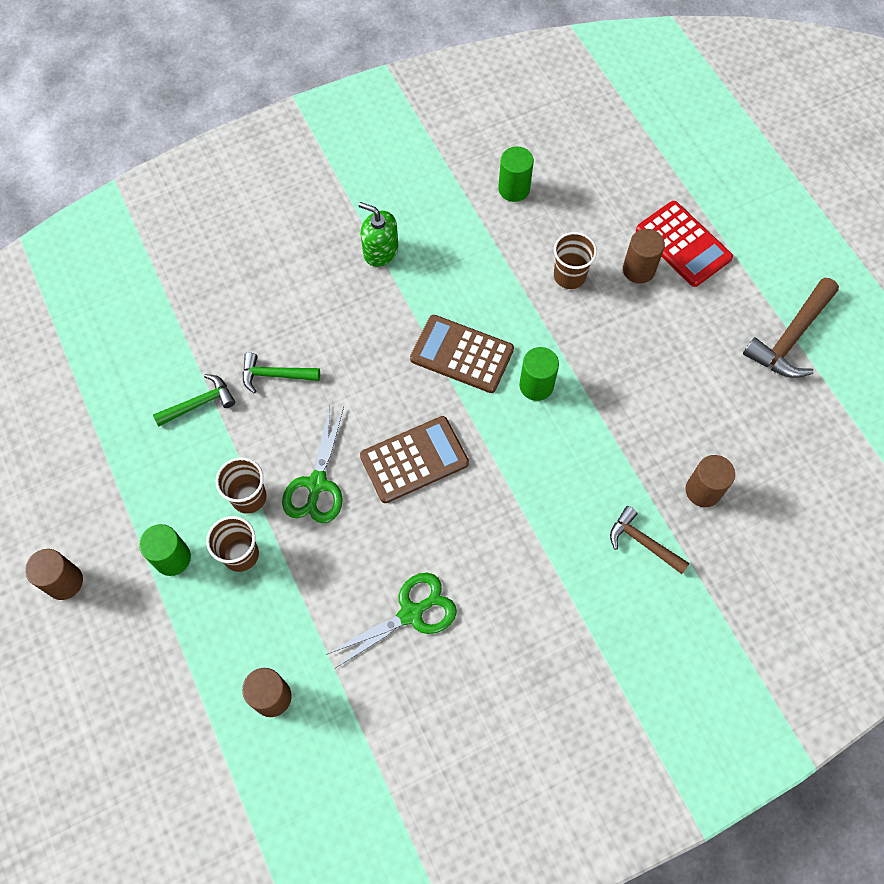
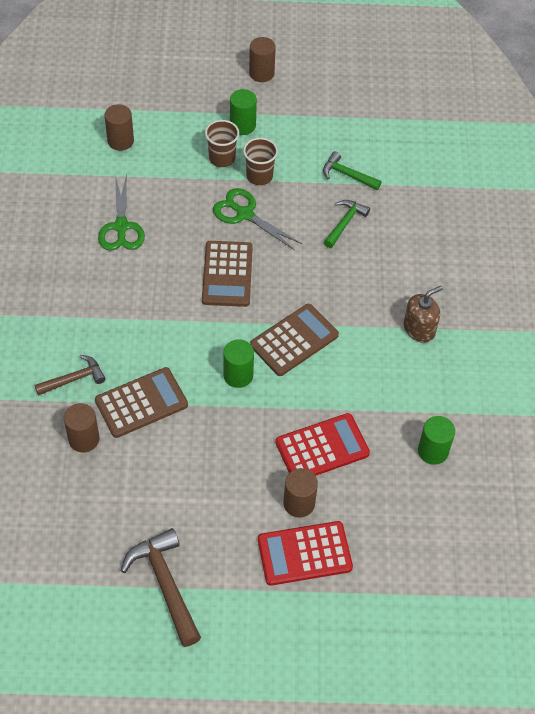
camera: 115 degrees right, 10 degrees down
(199, 403) = (347, 175): green hammer -> green hammer turned 120 degrees clockwise
(380, 251) = (419, 329): green soap dispenser -> brown soap dispenser
(569, 276) = (322, 448): brown cup -> red calculator
(627, 459) = (141, 403): none -> brown calculator

